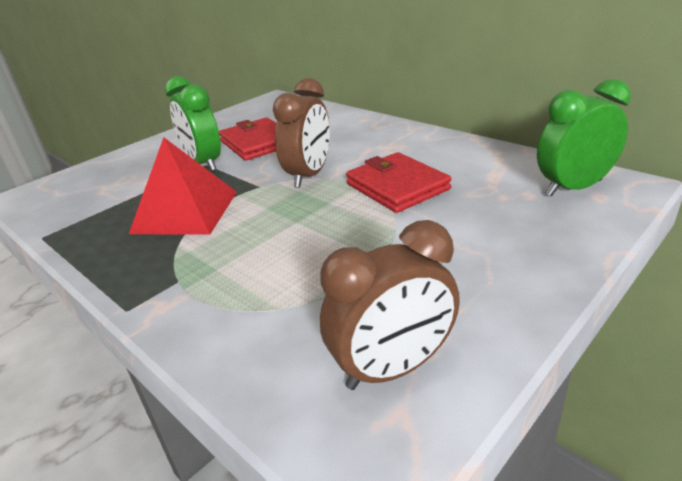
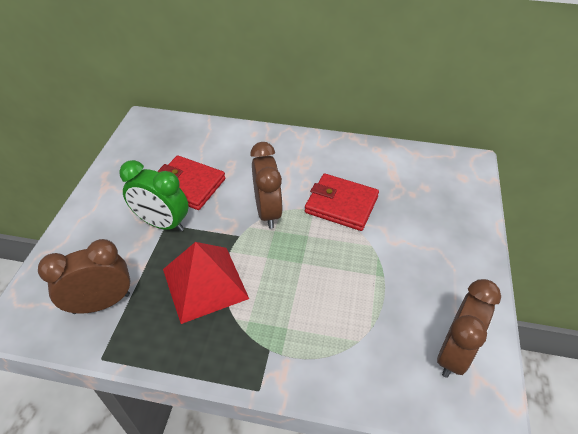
camera: 35 degrees left, 15 degrees up
(91, 201) = (101, 303): none -> brown clock
(573, 188) = (445, 173): green clock -> none

